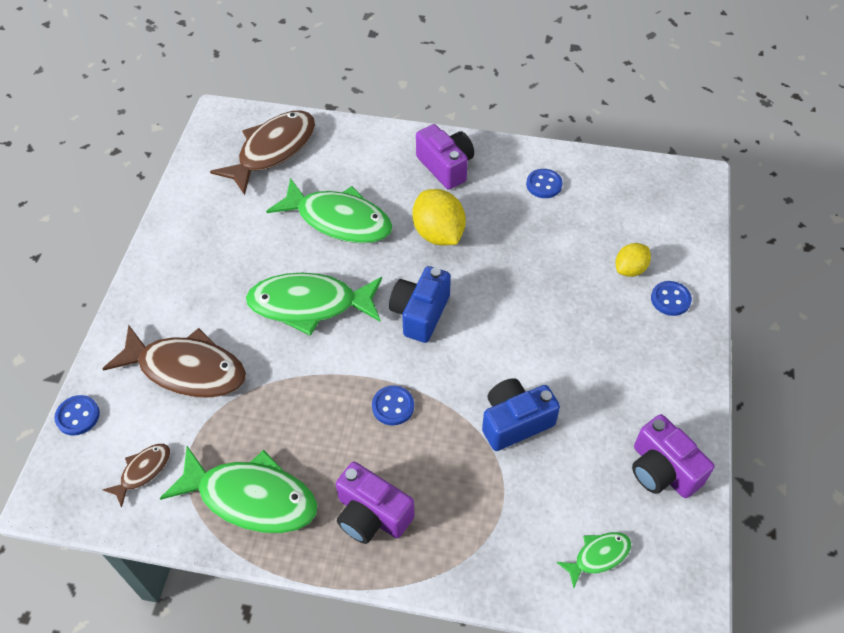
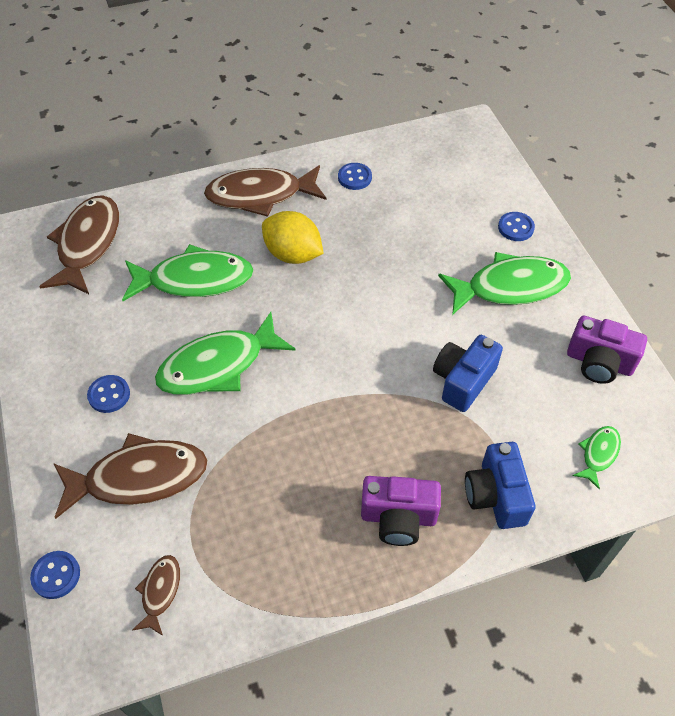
camera: 30 degrees left, 0 degrees up
(251, 497) = (281, 560): green fish -> green fish (510, 287)
(393, 406) = (353, 417): blue button -> blue button (109, 395)
(420, 313) = (323, 328): blue camera -> blue camera (496, 495)
(446, 166) = (260, 195): purple camera -> brown fish
(630, 269) = (469, 217): yellow lemon -> none

